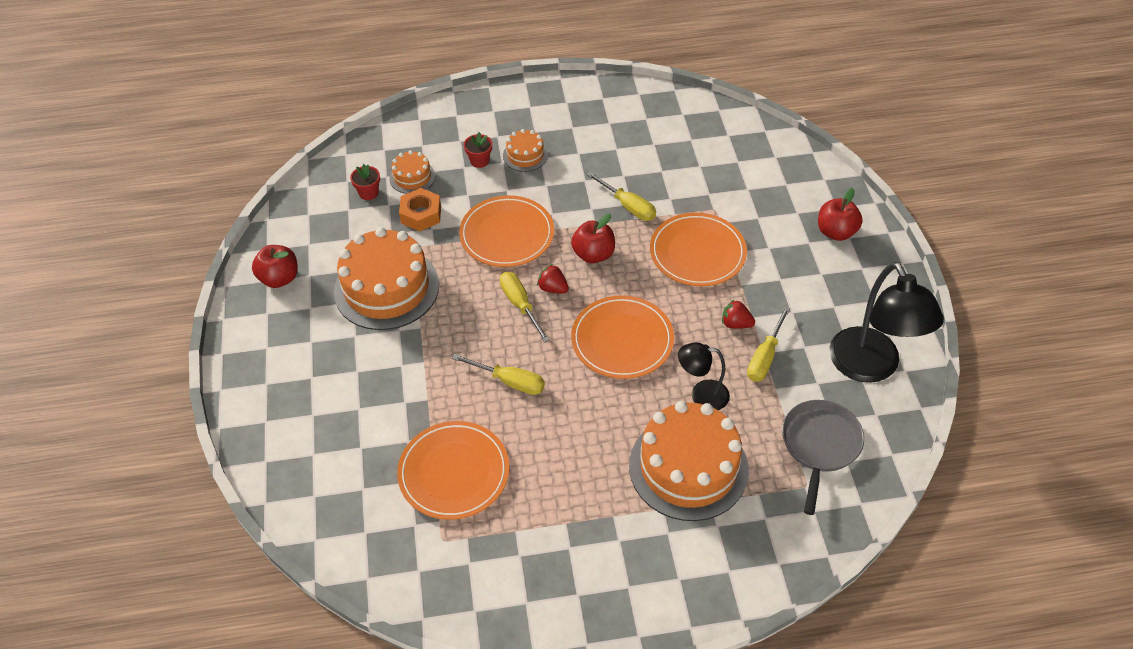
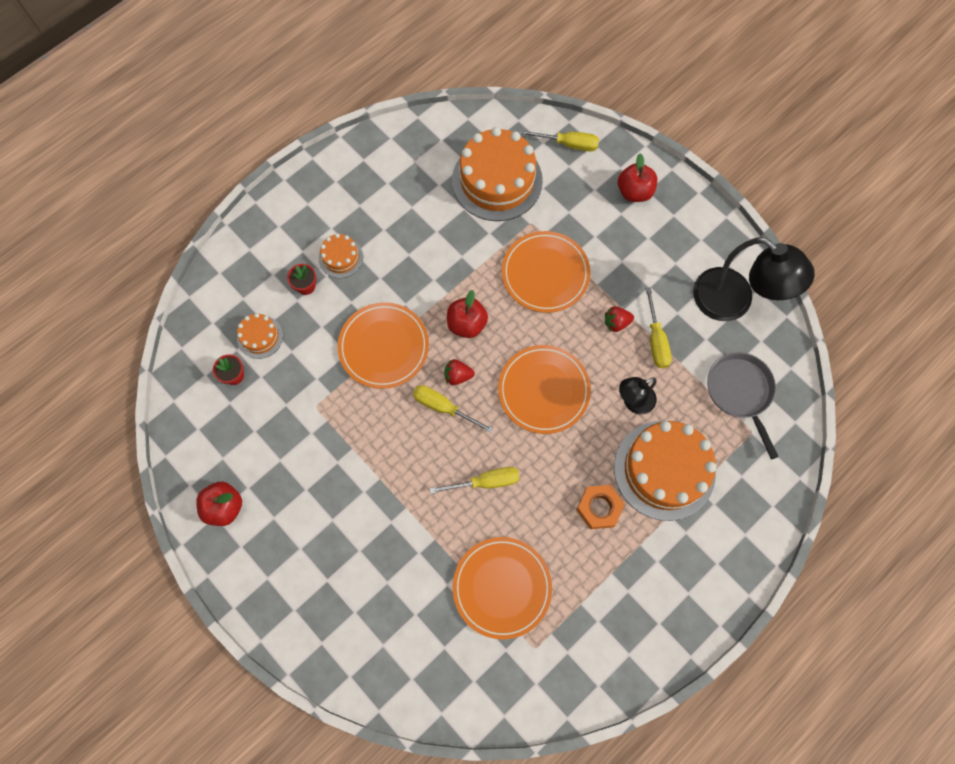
camera: 35 degrees left, 20 degrees up
(386, 288) = (323, 459): orange cake -> orange cake (497, 180)
(421, 214) = (297, 370): orange nut -> orange nut (599, 508)
(628, 206) = (461, 260): yellow screwdriver -> yellow screwdriver (568, 144)

